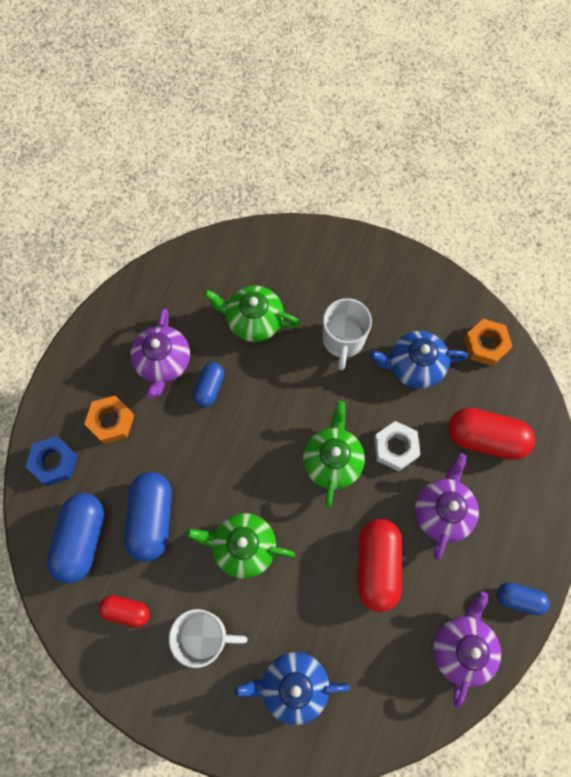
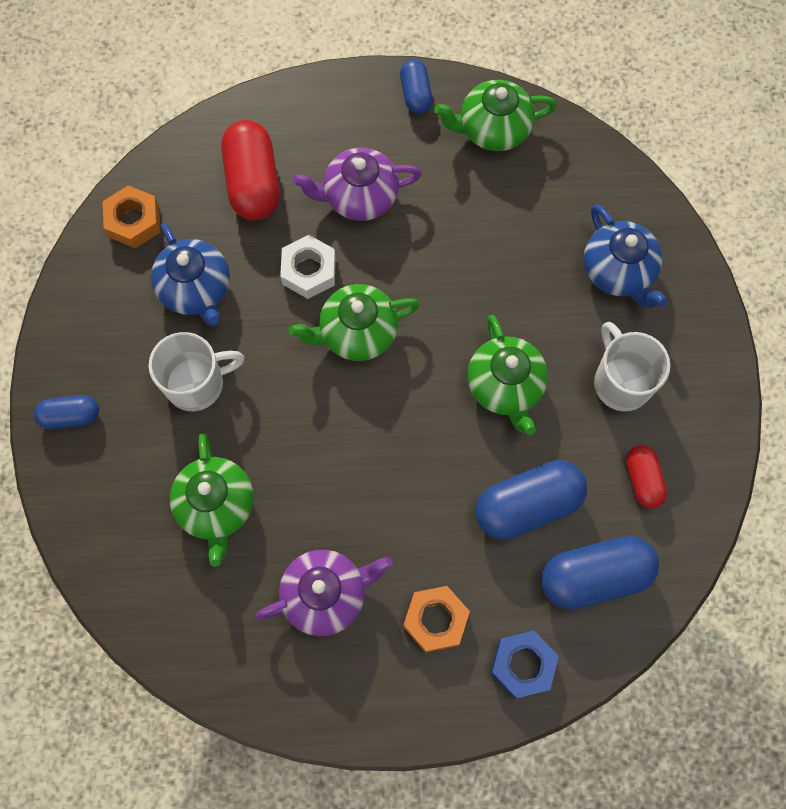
camera: 115 degrees left, 0 degrees up
(209, 387) = (333, 517): blue capsule -> blue capsule (71, 416)
(377, 566) = (452, 239): red capsule -> none
(462, 647) = (492, 129): purple teapot -> green teapot

